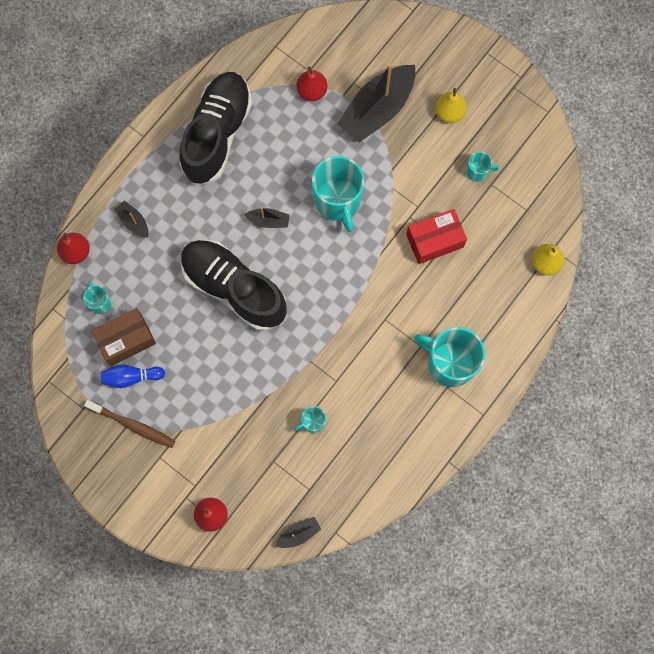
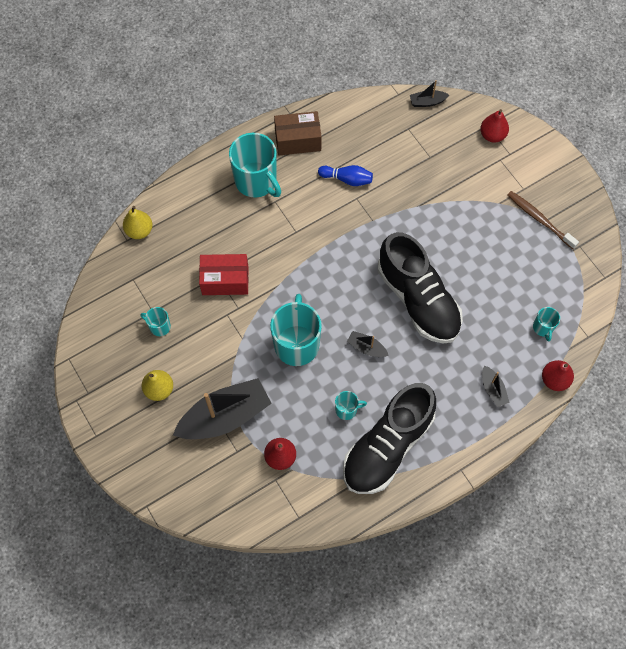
camera: 160 degrees left, 10 degrees down
(126, 340) = (527, 288): brown box -> brown box (298, 140)
(131, 377) = (530, 257): blue bowling pin -> blue bowling pin (347, 179)
(312, 422) = (387, 174): turquoise mug -> turquoise mug (347, 409)

